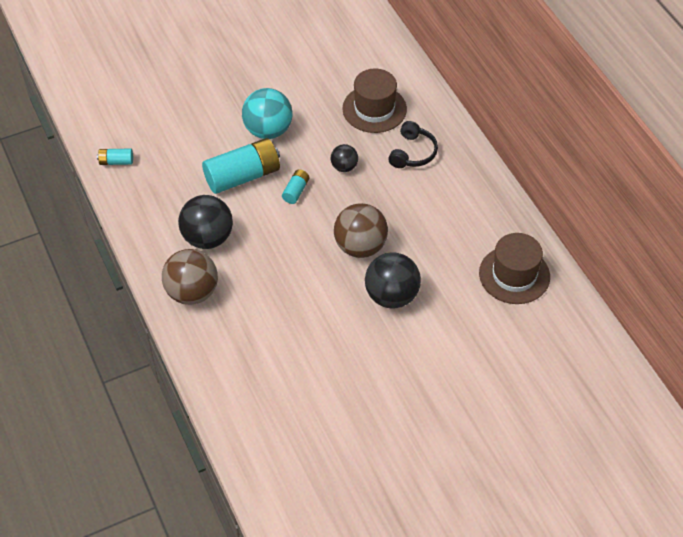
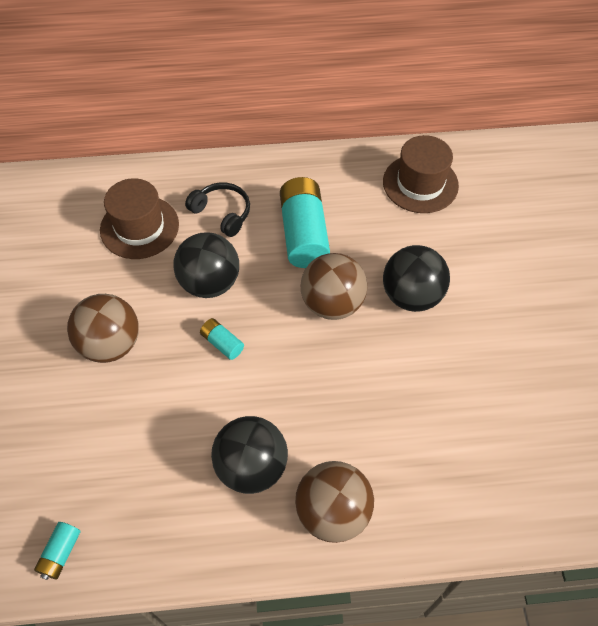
camera: 70 degrees left, 5 degrees up
(243, 176) = (170, 395): turquoise battery -> turquoise battery (304, 234)
(268, 130) = (111, 344): turquoise ball -> brown ball
(344, 167) = (210, 283): black ball -> black ball, size x1.85

